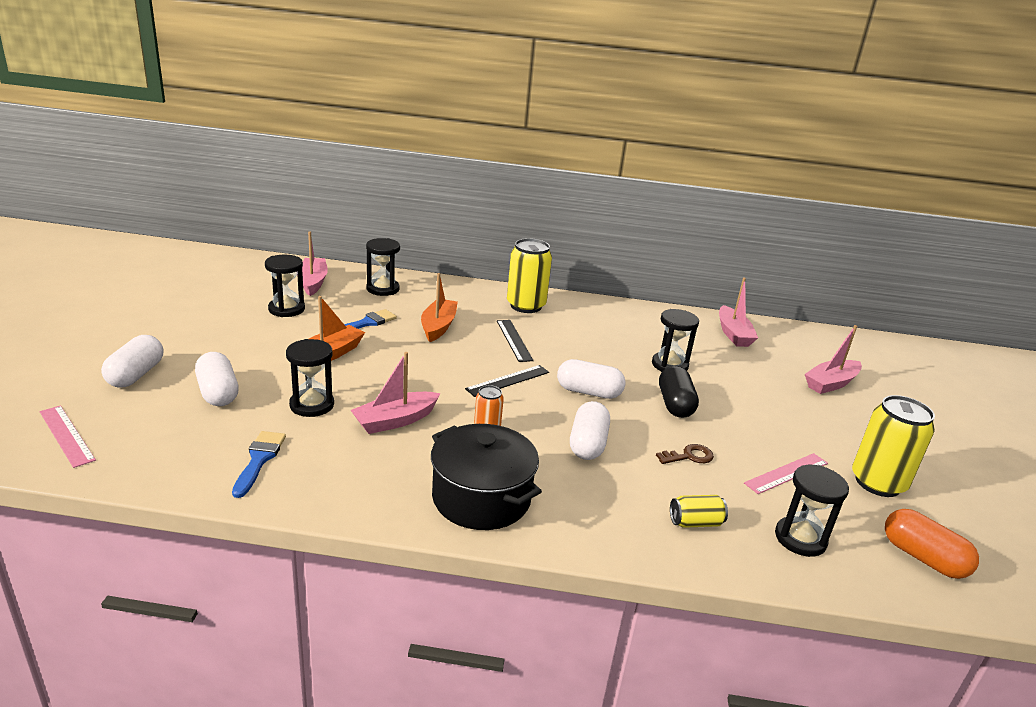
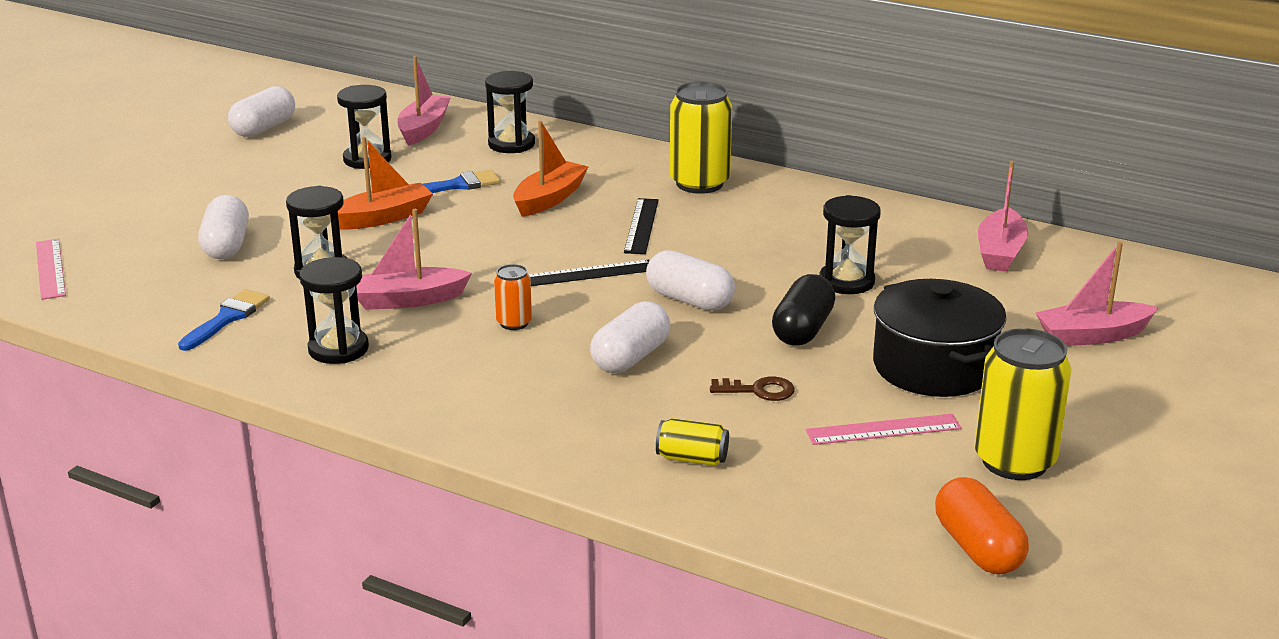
camera: 25 degrees right, 0 degrees up
(135, 375) = (150, 217): white capsule -> white capsule (263, 128)
(481, 498) = (446, 392): black pot -> black pot (933, 367)
(800, 539) = (819, 498): black hourglass -> black hourglass (338, 349)

